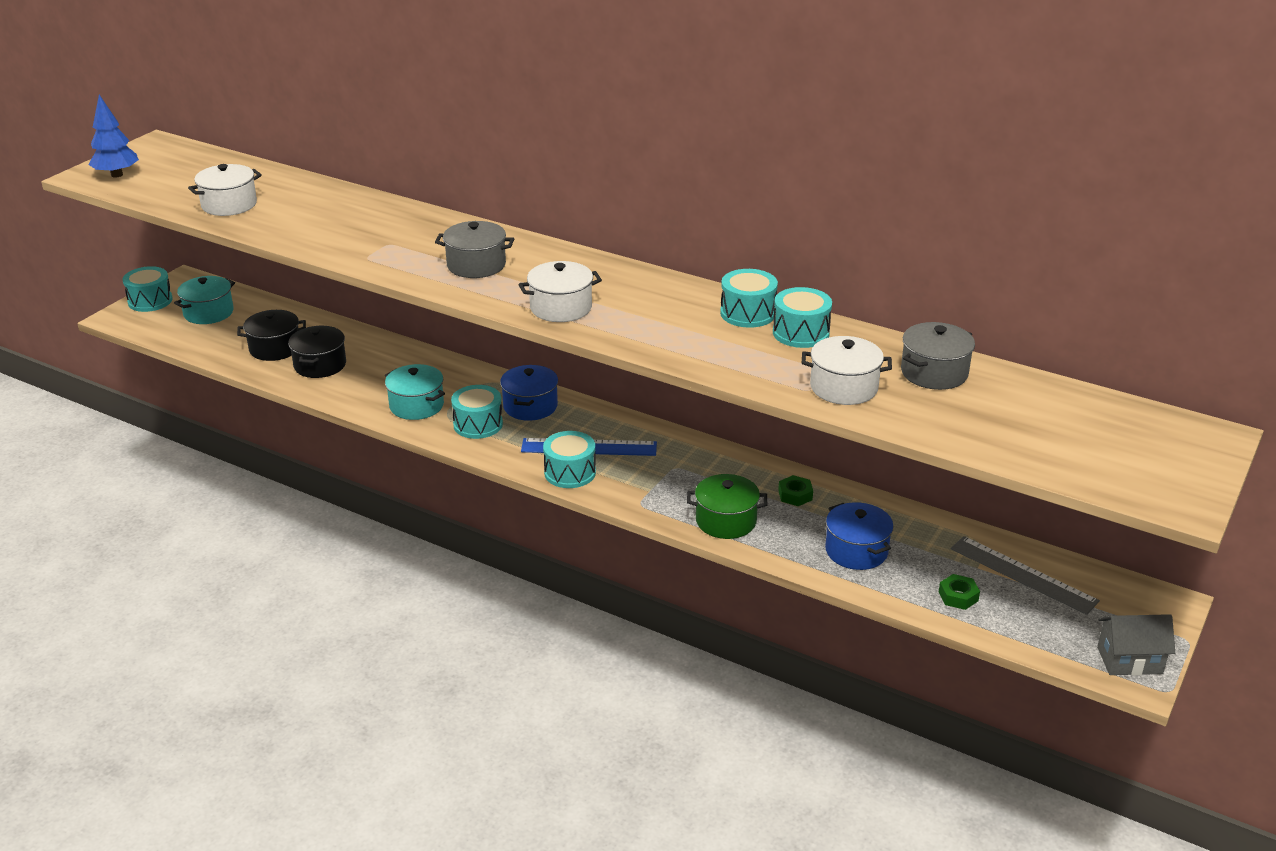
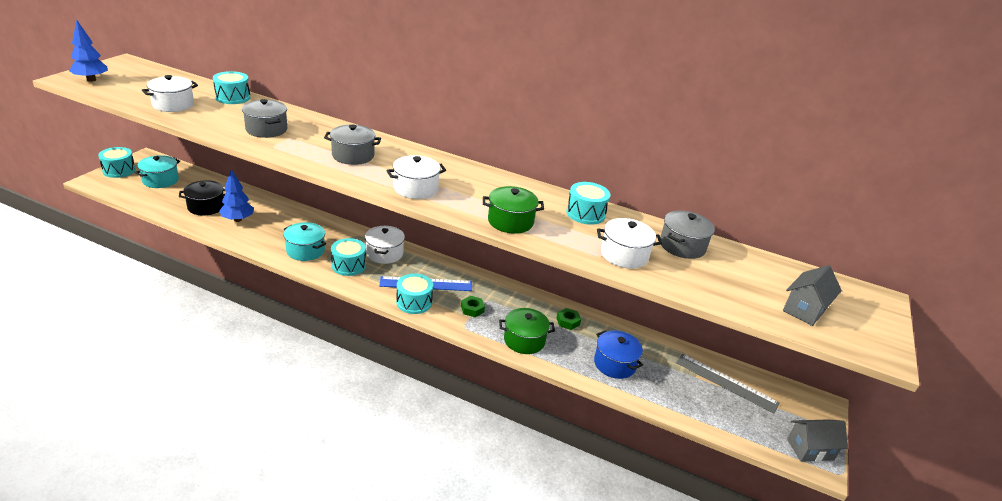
camera: 10 degrees left, 0 degrees up
(320, 365) = (238, 219): black pot -> blue tree
(357, 234) = (266, 129): none -> grey pot
(530, 406) = (384, 253): blue pot -> white pot
(689, 348) = (510, 221): none -> green pot
(748, 313) = (547, 198): turquoise drum -> turquoise drum (233, 97)
(958, 596) = (688, 399): green nut -> green nut (472, 309)
(1089, 452) = (804, 310): none -> grey house

